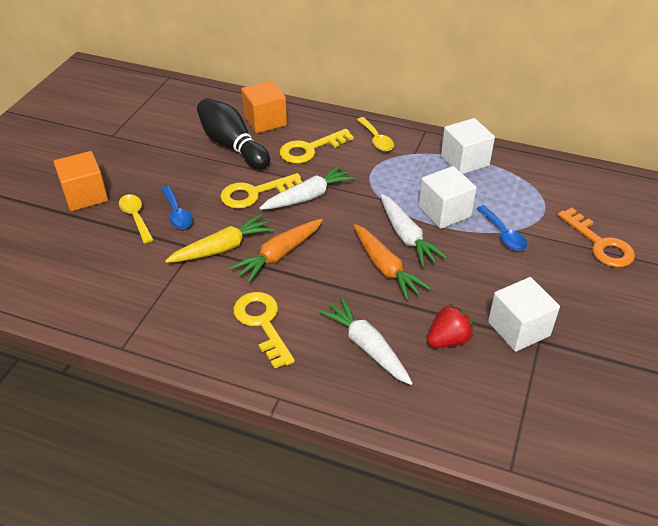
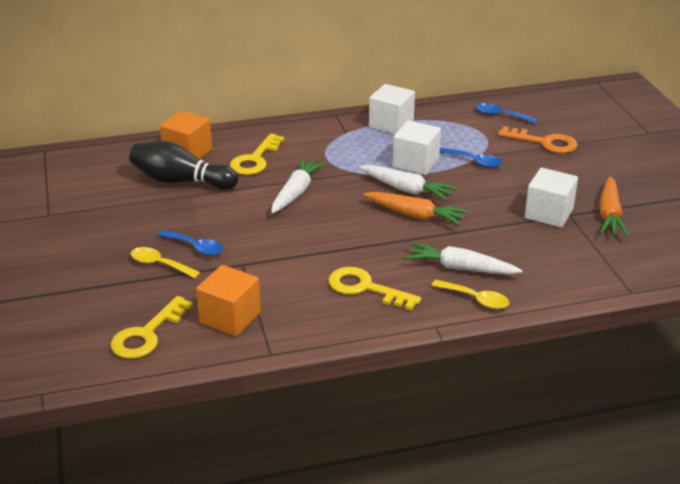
camera: 35 degrees left, 10 degrees down
(85, 195) = (86, 268): orange cube -> orange cube (230, 318)
(222, 248) = (268, 254): yellow carrot -> none
(254, 193) = (246, 207): yellow key -> yellow key (147, 334)
(279, 255) = (322, 240): orange carrot -> orange carrot (609, 214)
(376, 139) = (303, 133): yellow spoon -> yellow spoon (475, 299)
(448, 340) = (511, 240): red strawberry -> none
(585, 194) = (501, 115): none -> blue spoon

